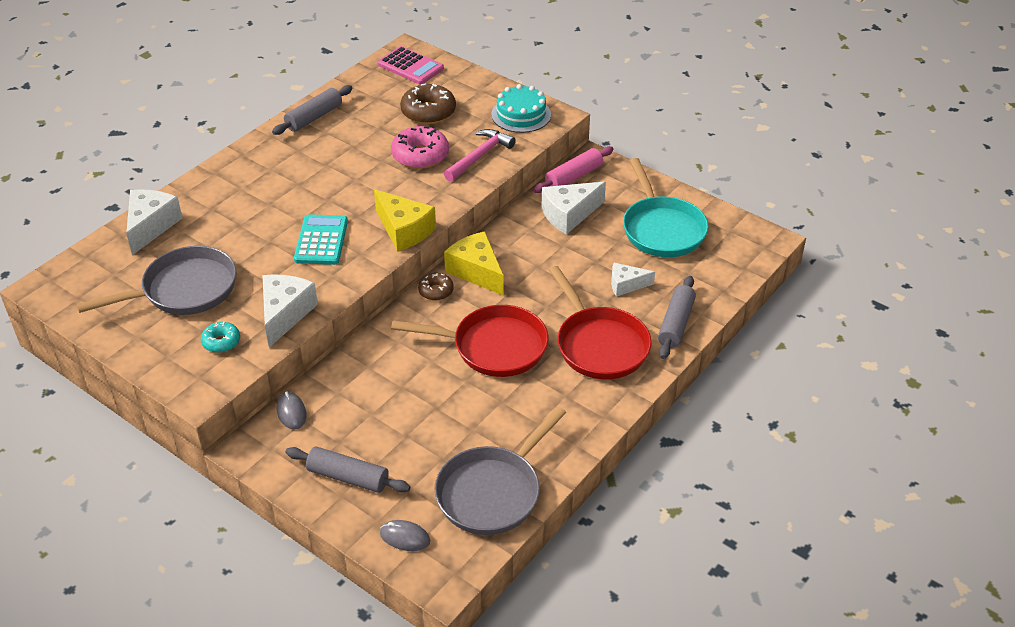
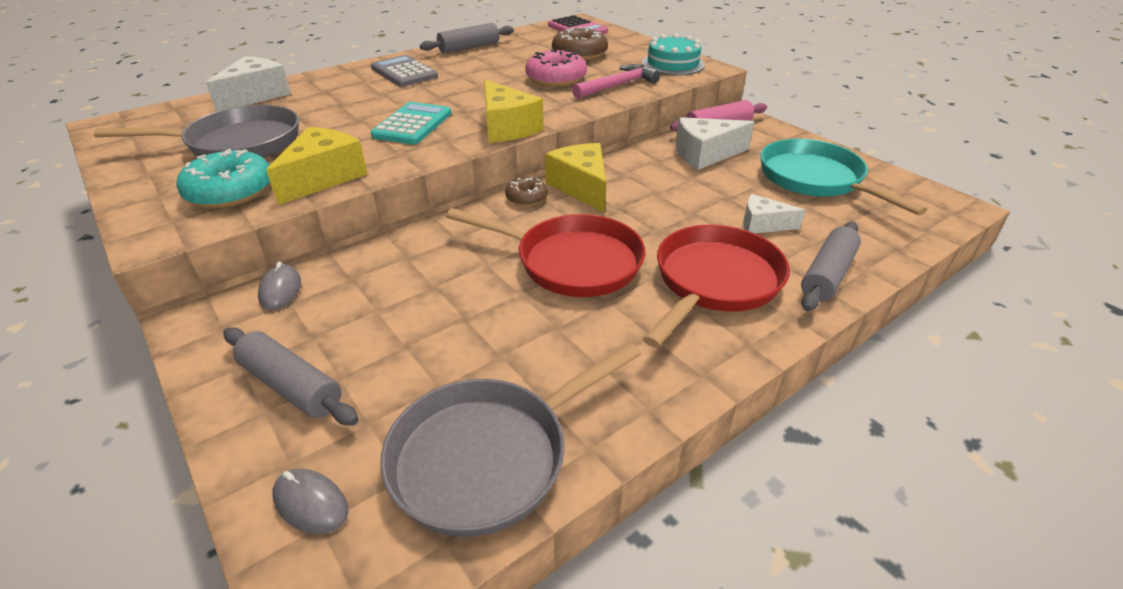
camera: 15 degrees right, 5 degrees down
(221, 342) = (230, 192): turquoise donut -> turquoise donut, size x1.76
(271, 168) = (404, 72): none -> grey calculator
(285, 314) = (324, 177): white cheese -> yellow cheese
(599, 345) = (714, 282): red pan -> red pan turned 135 degrees counterclockwise
(661, 229) = (815, 179): turquoise pan -> turquoise pan turned 150 degrees clockwise

